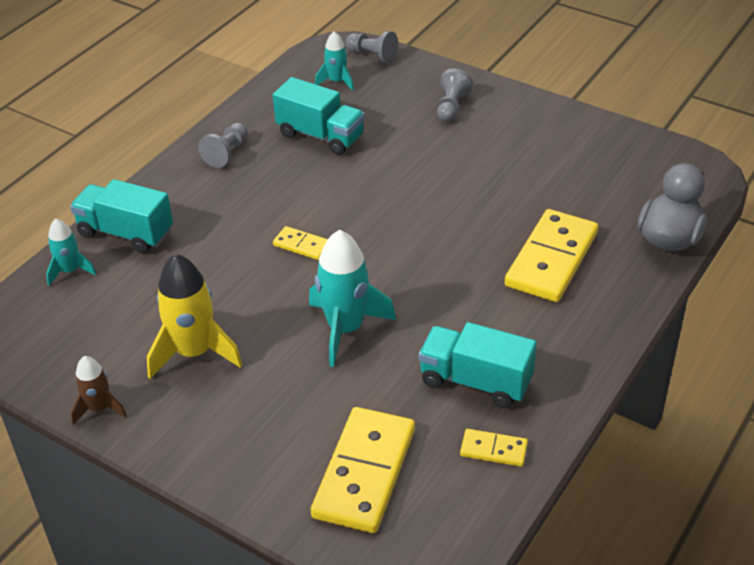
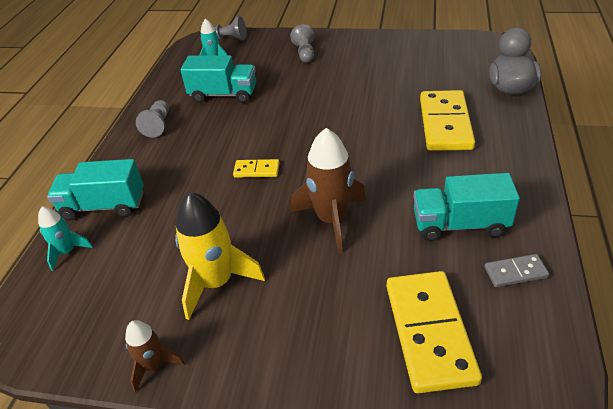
camera: 20 degrees left, 0 degrees up
(345, 329) = (332, 220): turquoise rocket -> brown rocket
(493, 450) = (515, 272): yellow domino -> grey domino

